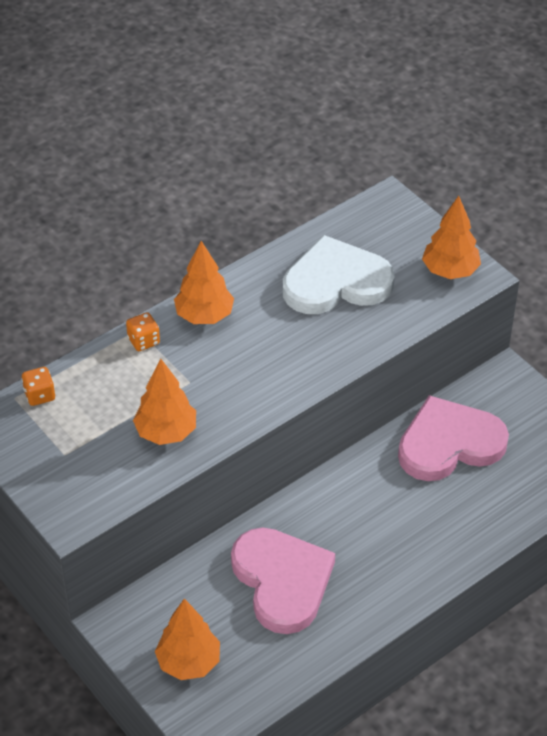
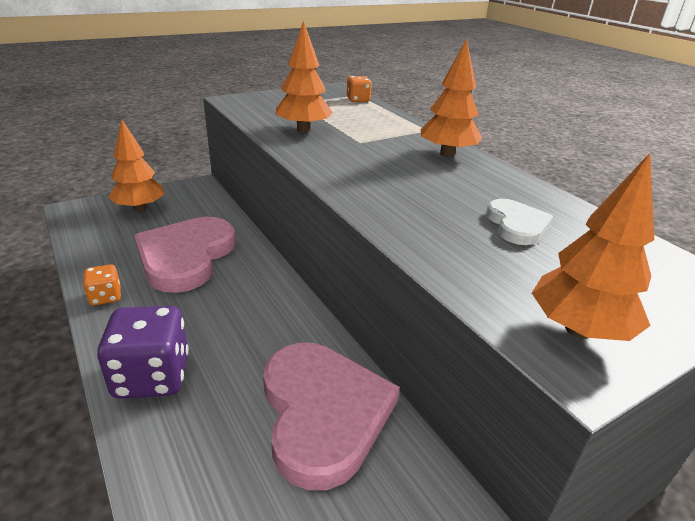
camera: 95 degrees right, 15 degrees down
(143, 341) = (413, 131): orange dice -> orange dice (105, 297)
(282, 581) = (186, 256): pink heart -> pink heart turned 120 degrees clockwise
(336, 282) = (517, 225): white heart -> white heart, size x0.49
(445, 550) = (152, 376): none -> purple dice

